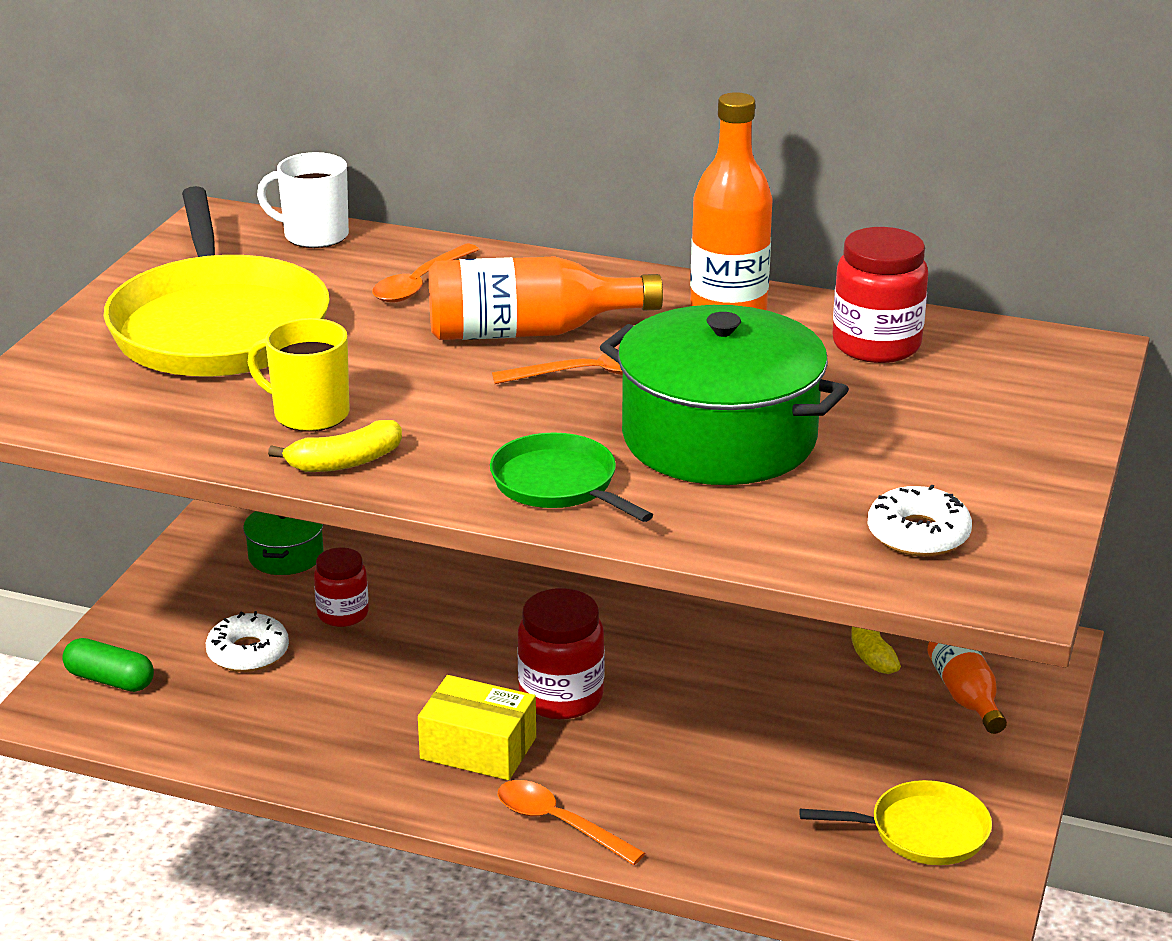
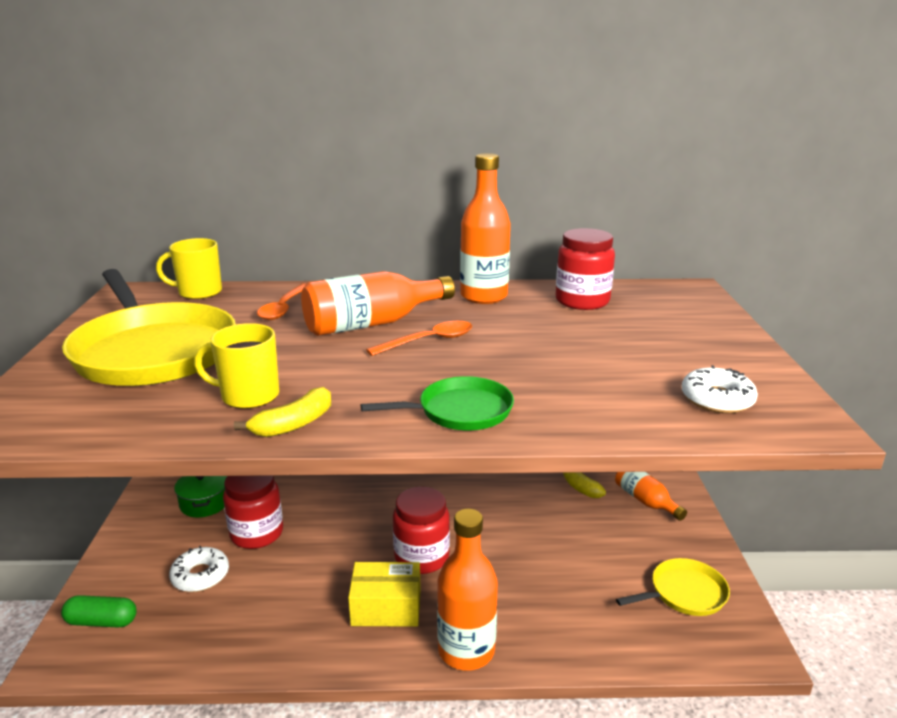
camera: 20 degrees left, 5 degrees down
(314, 235) = (199, 292): white mug -> yellow mug
(343, 614) = (257, 533): red jar -> red jar, size x1.55
(558, 484) = (460, 411): green pan -> green pan turned 135 degrees clockwise
(558, 823) = (466, 650): orange spoon -> orange bottle
(719, 438) = (540, 364): green pot -> none

